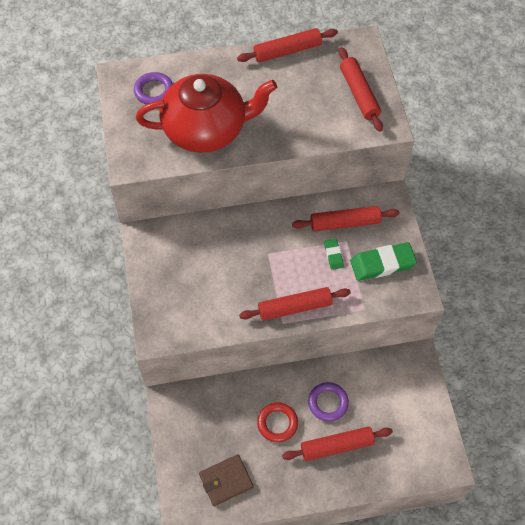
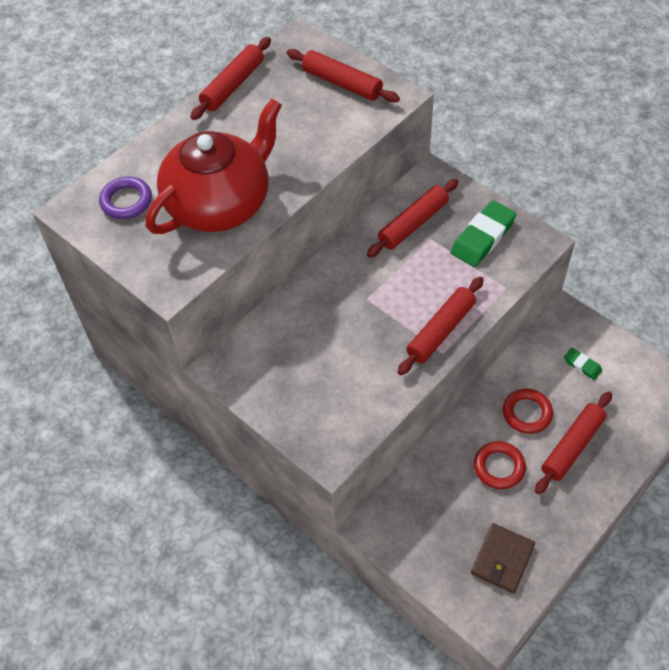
camera: 35 degrees left, 5 degrees down
(328, 403) = (527, 413): purple ring -> red ring
(333, 255) = (430, 259): green eraser -> green eraser (582, 365)

